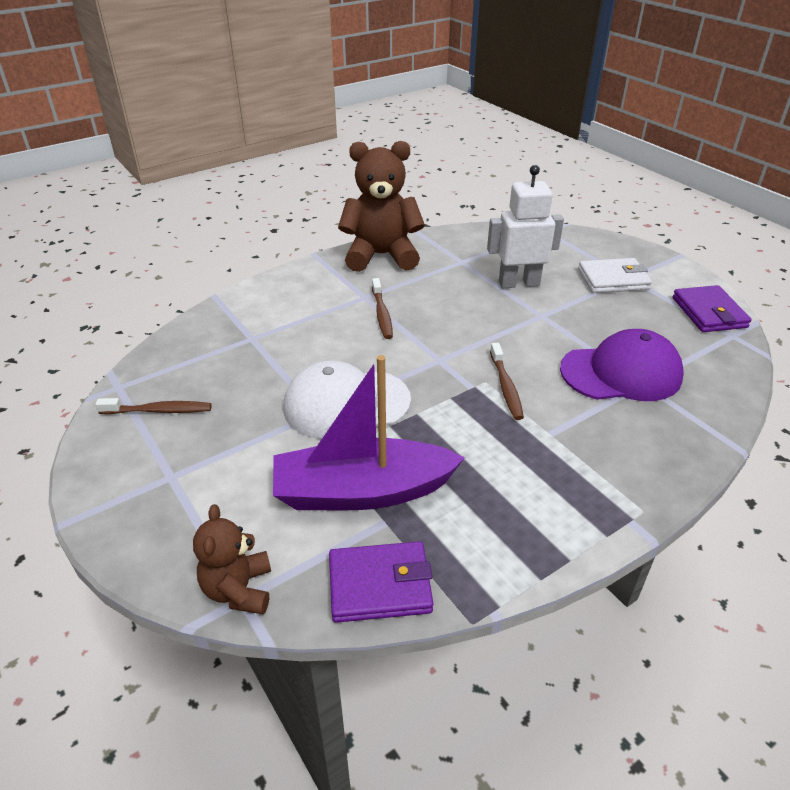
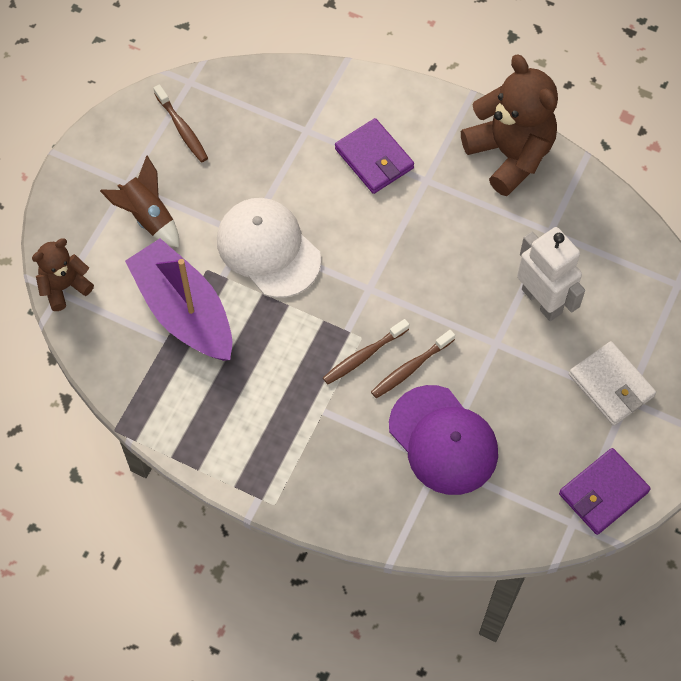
camera: 60 degrees right, 25 degrees up
(226, 475) = (147, 217): none -> brown rocket
(380, 585) = (112, 364): purple wallet -> purple wallet (374, 158)
(382, 314) = (407, 209): brown toothbrush -> brown toothbrush (410, 368)

